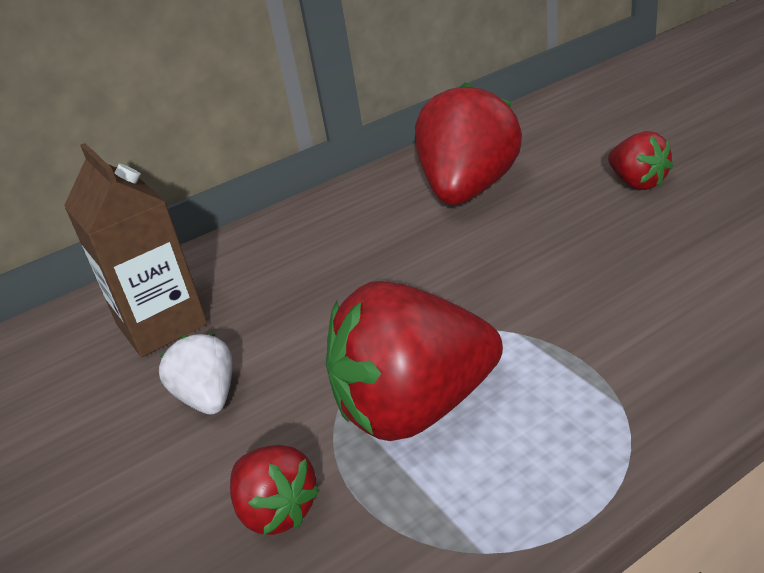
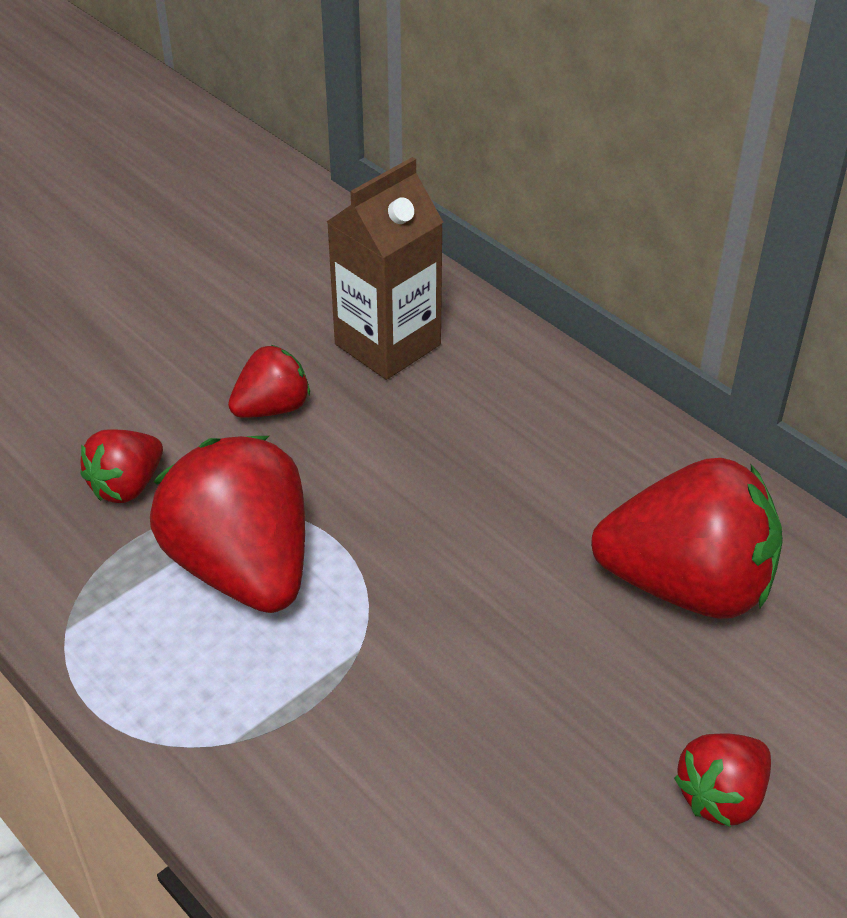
camera: 75 degrees right, 10 degrees up
(208, 397) = (272, 408): white strawberry -> red strawberry

